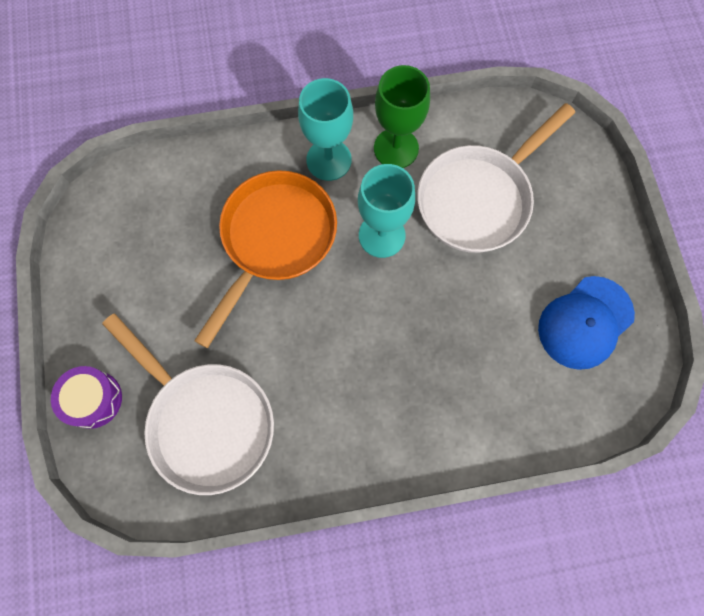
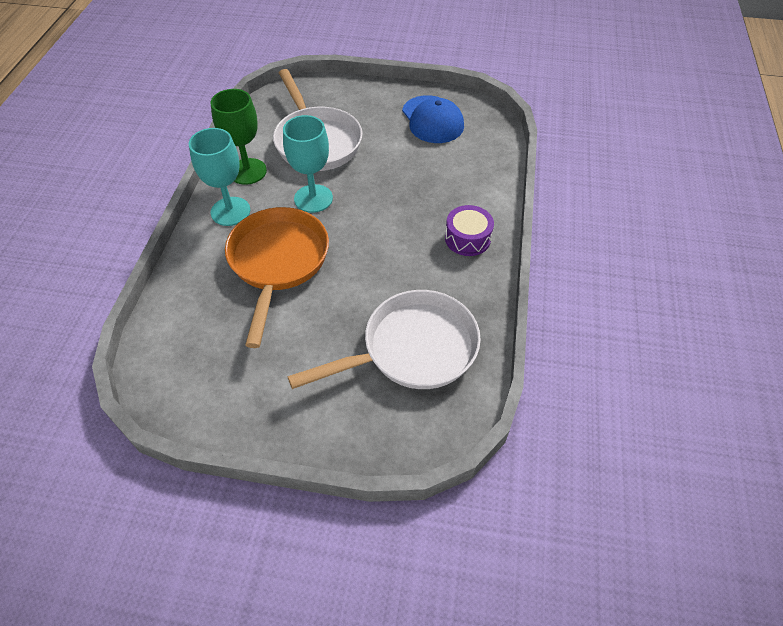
camera: 70 degrees left, 20 degrees down
(93, 399) = (355, 434): purple drum -> purple drum (467, 238)
(275, 239) = (278, 262): orange pan -> orange pan turned 45 degrees clockwise

